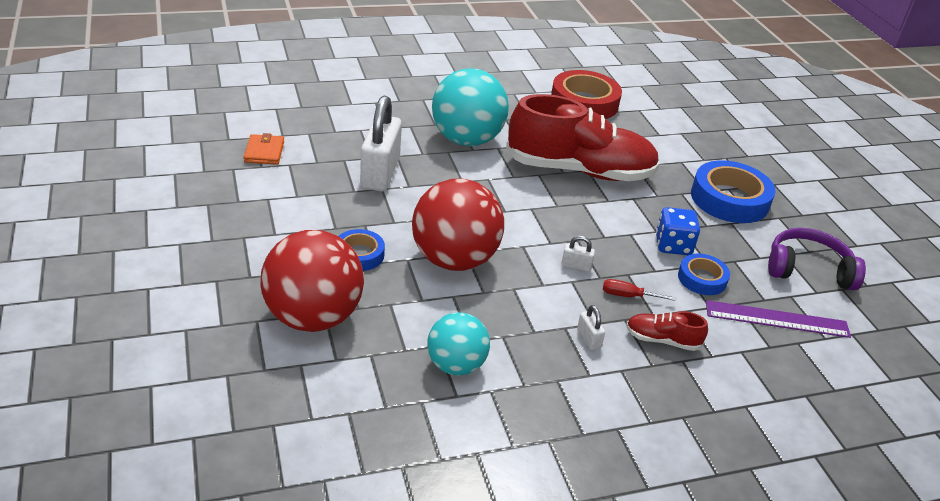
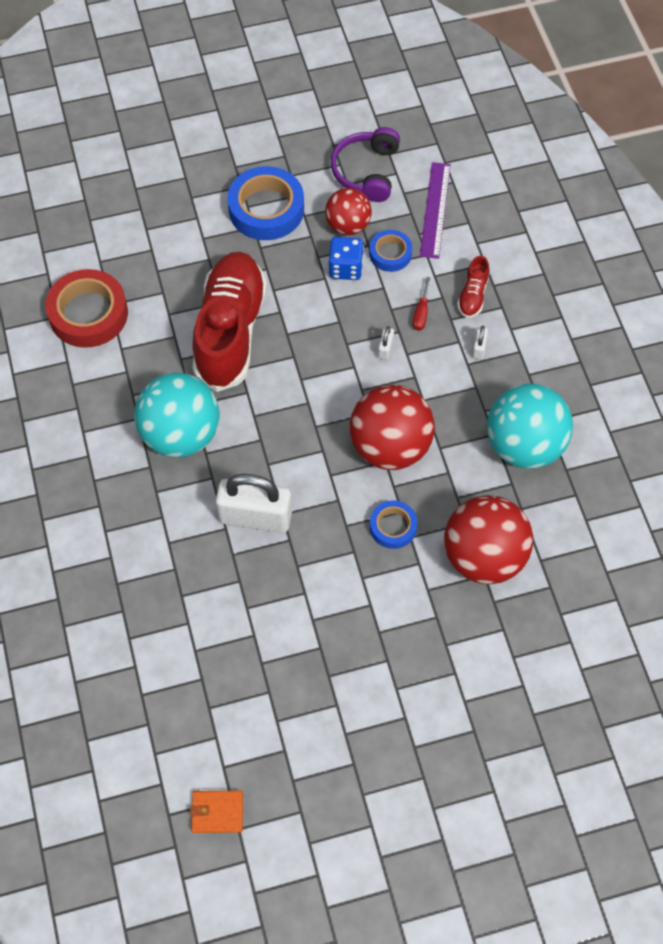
camera: 85 degrees left, 25 degrees up
(264, 152) = (225, 636): orange wallet -> orange wallet (217, 812)
(456, 365) = (524, 445): turquoise ball -> turquoise ball, size x1.66
(588, 339) = (479, 348): white padlock -> white padlock turned 60 degrees counterclockwise
(729, 251) = (348, 225): none -> red ball

